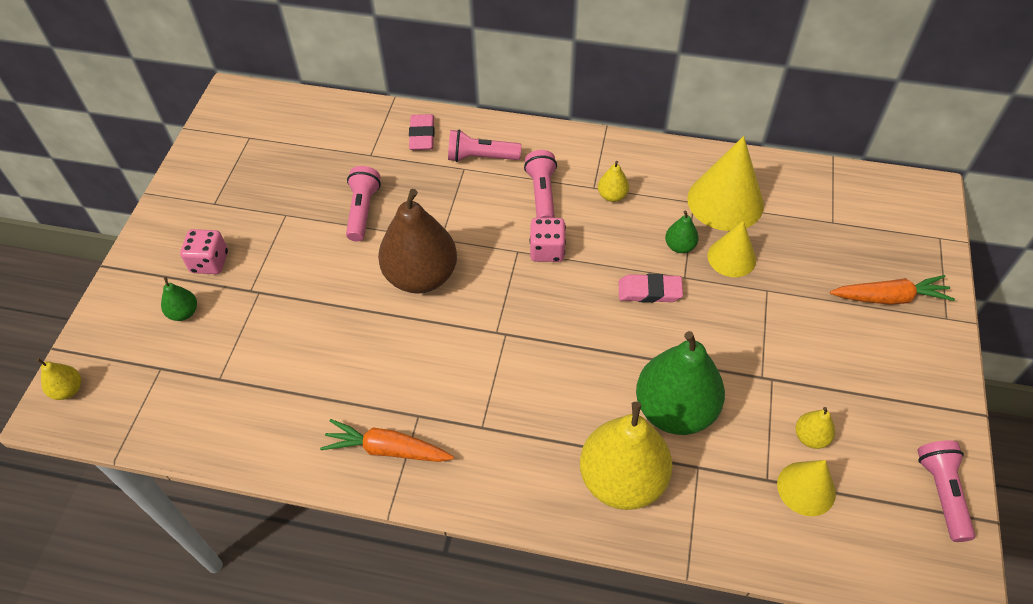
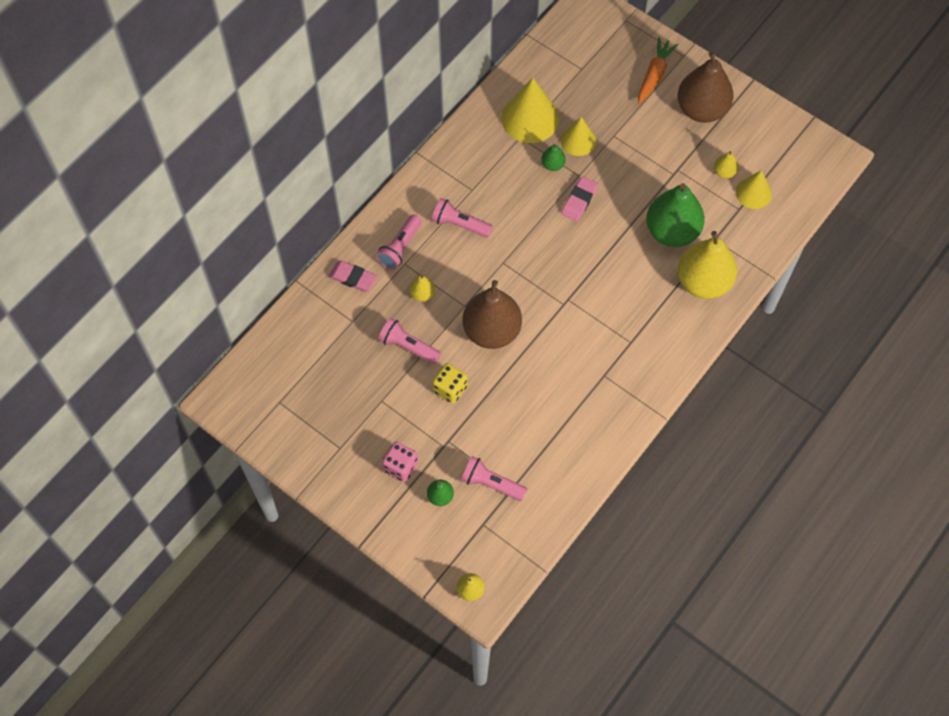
camera: 65 degrees left, 10 degrees up
(327, 267) = (450, 389): none -> yellow dice
(387, 449) = (619, 402): orange carrot -> none
(547, 250) = (512, 244): pink dice -> none
(612, 196) = (486, 182): yellow pear -> yellow pear (422, 294)
(884, 371) = (701, 109): none -> brown pear
(941, 493) = (787, 130): pink flashlight -> pink flashlight (491, 484)

